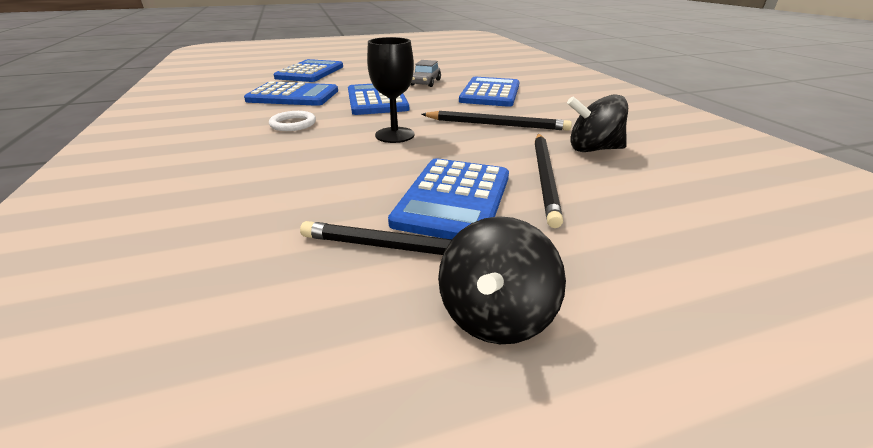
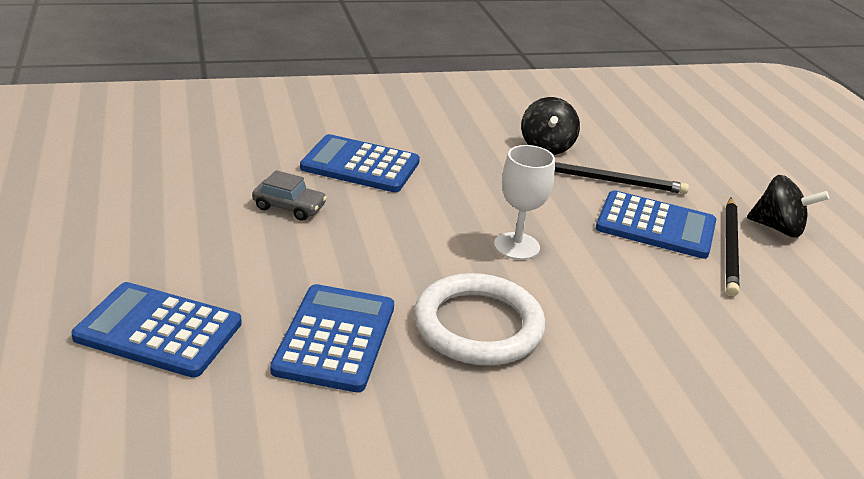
camera: 90 degrees left, 0 degrees up
(293, 124) = (478, 325): white ring -> white ring, size x2.04
(377, 100) = (376, 254): blue calculator -> none
(394, 135) = (516, 246): black goblet -> white goblet
(496, 124) = (482, 181): black pencil -> none

